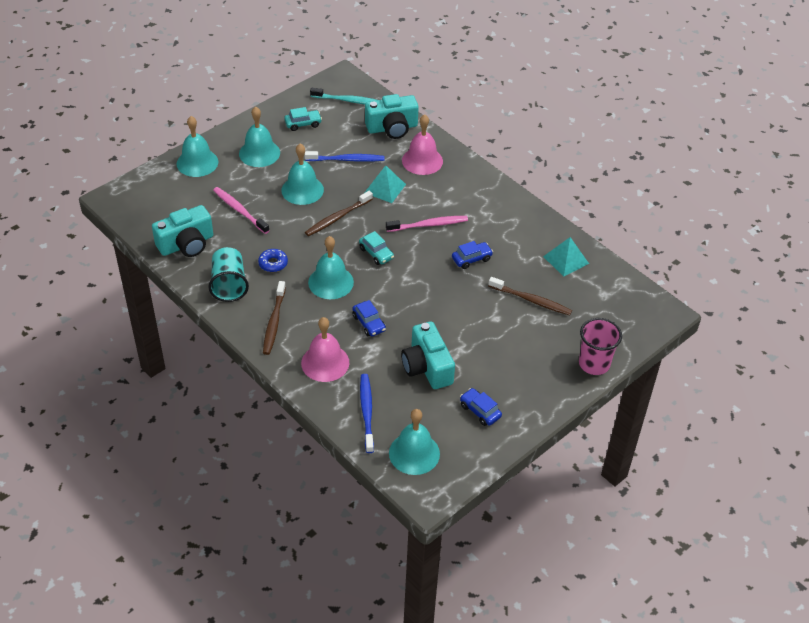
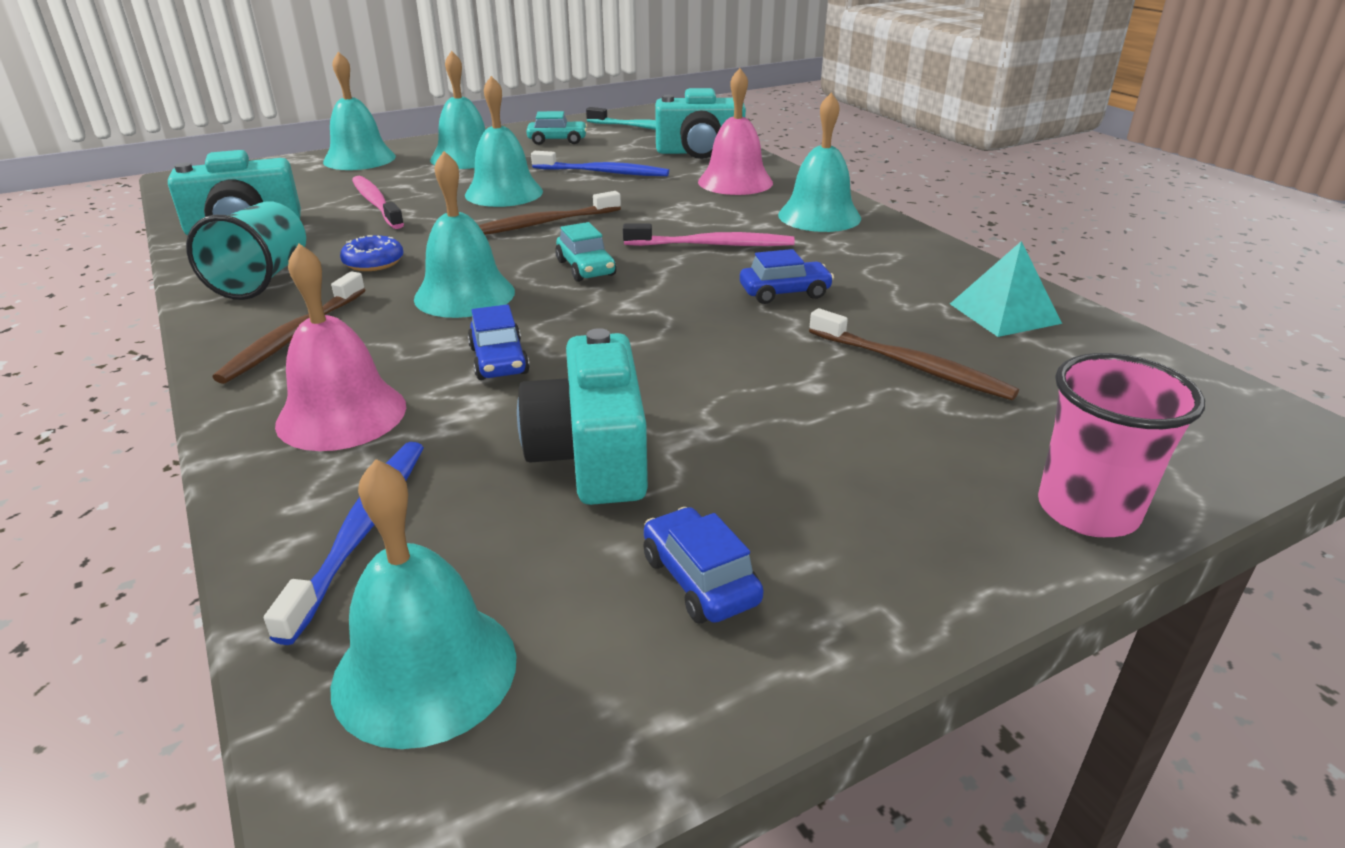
camera: 15 degrees right, 15 degrees down
(385, 188) = (651, 202): turquoise pyramid -> none
(474, 190) = (819, 216): none -> turquoise bell

